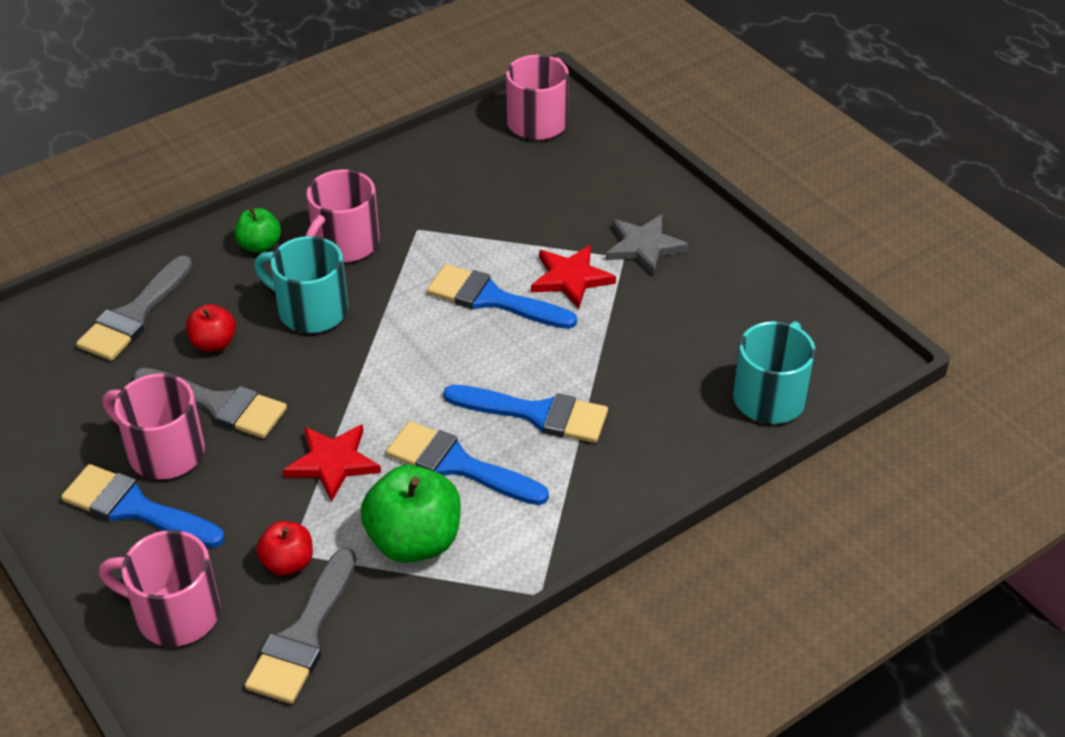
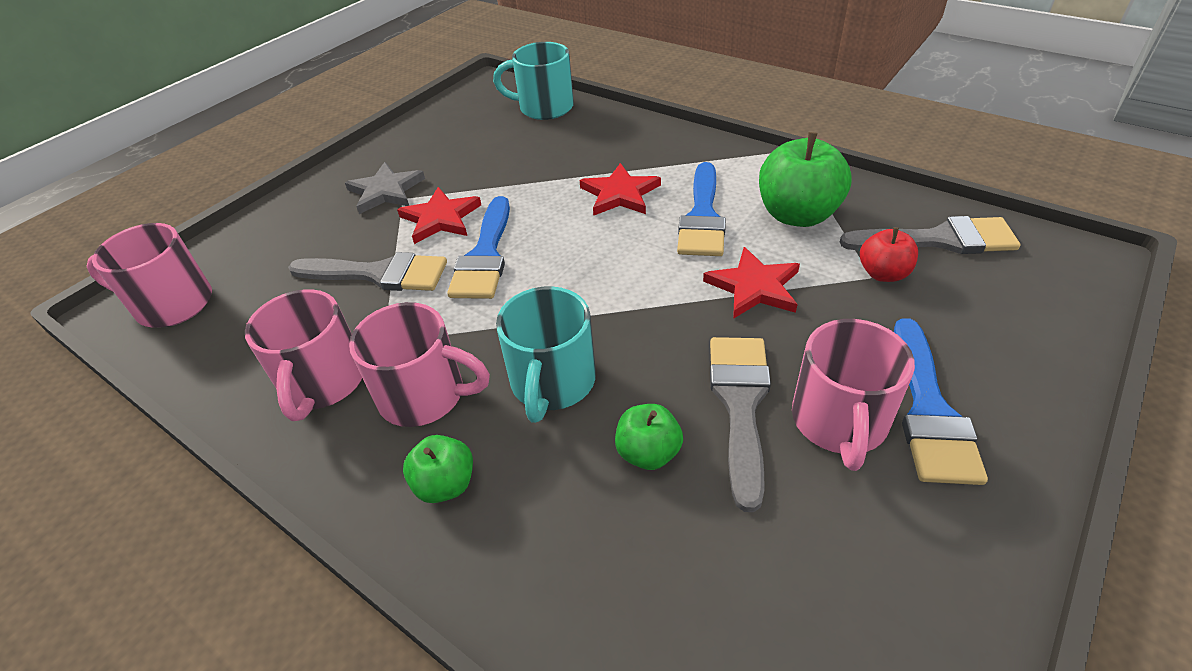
camera: 105 degrees left, 0 degrees up
(134, 315) = (640, 577): grey brush -> grey brush (379, 274)
(175, 613) = (1003, 322): pink mug -> pink mug (323, 382)
(214, 343) = (648, 453): red apple -> green apple
(537, 414) = (620, 194): blue brush -> red star

